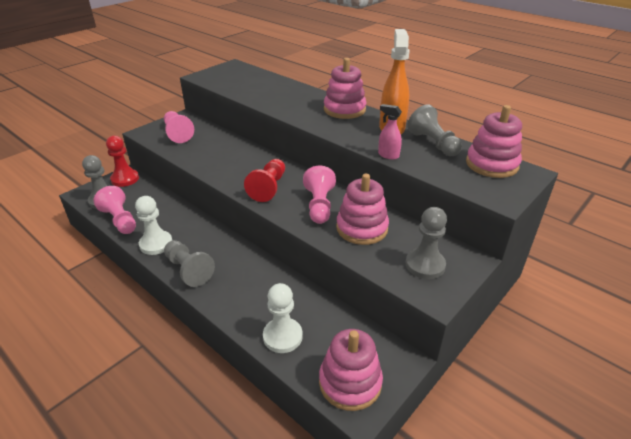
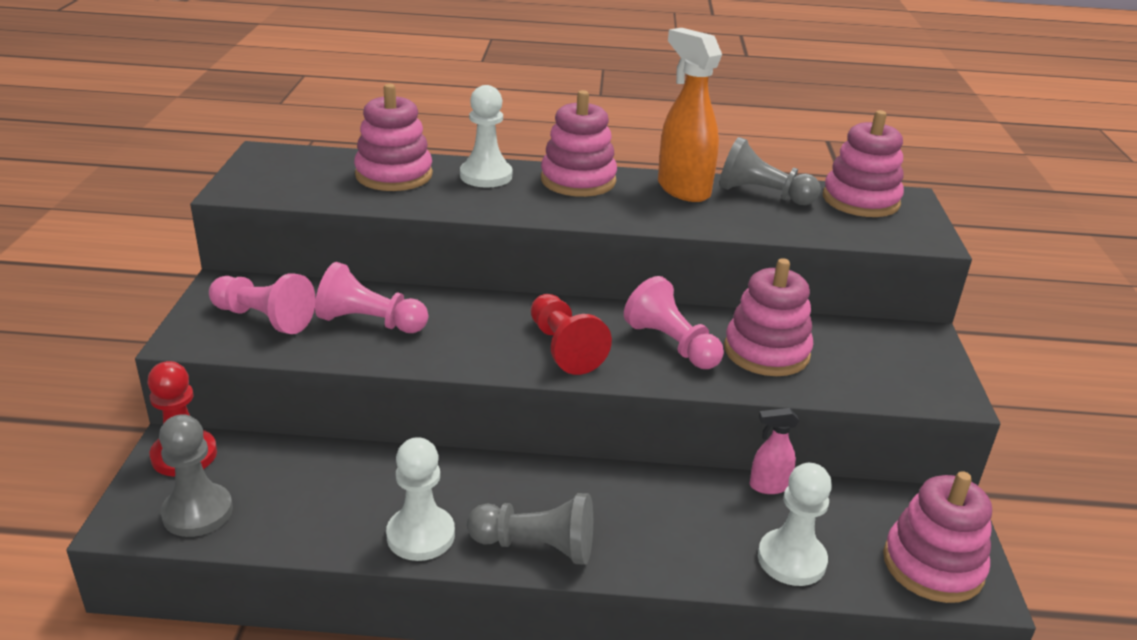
camera: 40 degrees left, 5 degrees down
(120, 220) = (289, 531): pink pawn -> pink pawn (370, 322)
(267, 86) = (394, 175): none -> pink stacking toy
(305, 96) = (486, 176): none -> white pawn
(388, 155) = (736, 229): pink spray bottle -> pink spray bottle (768, 486)
(425, 265) = (893, 365): grey pawn -> none

